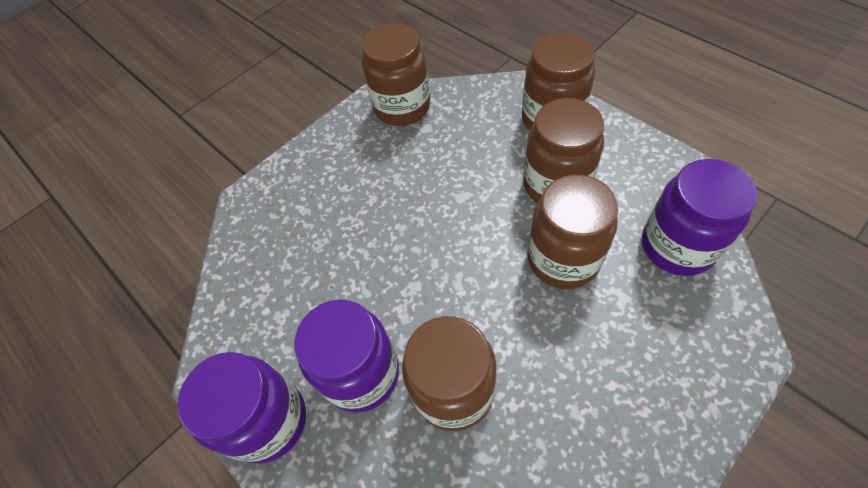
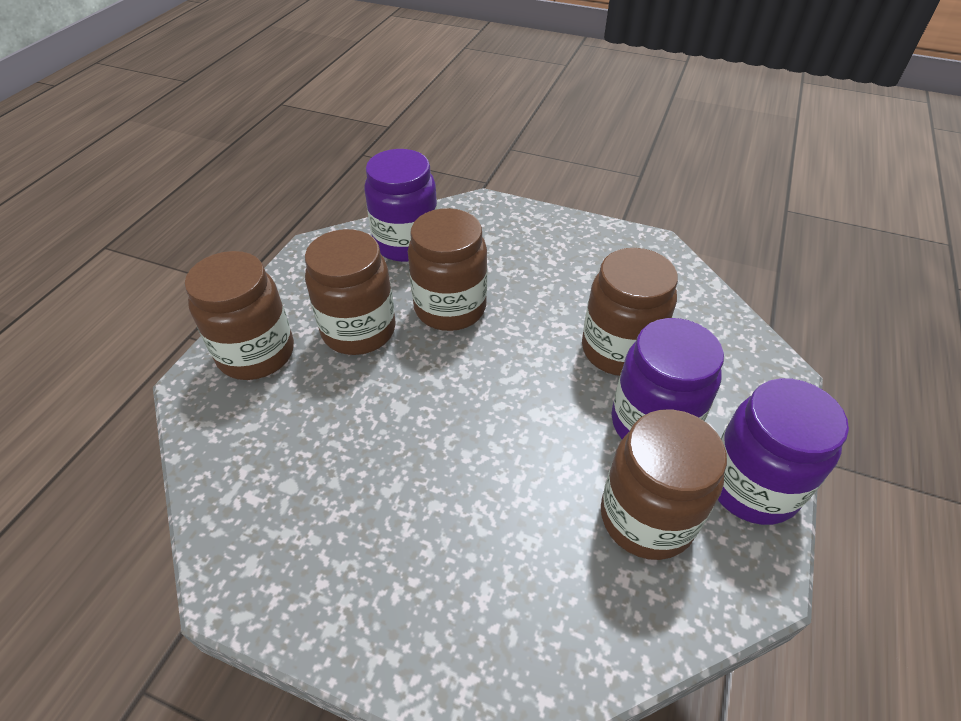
camera: 120 degrees left, 10 degrees down
(402, 107) = (247, 535): brown jar -> brown jar (646, 518)

